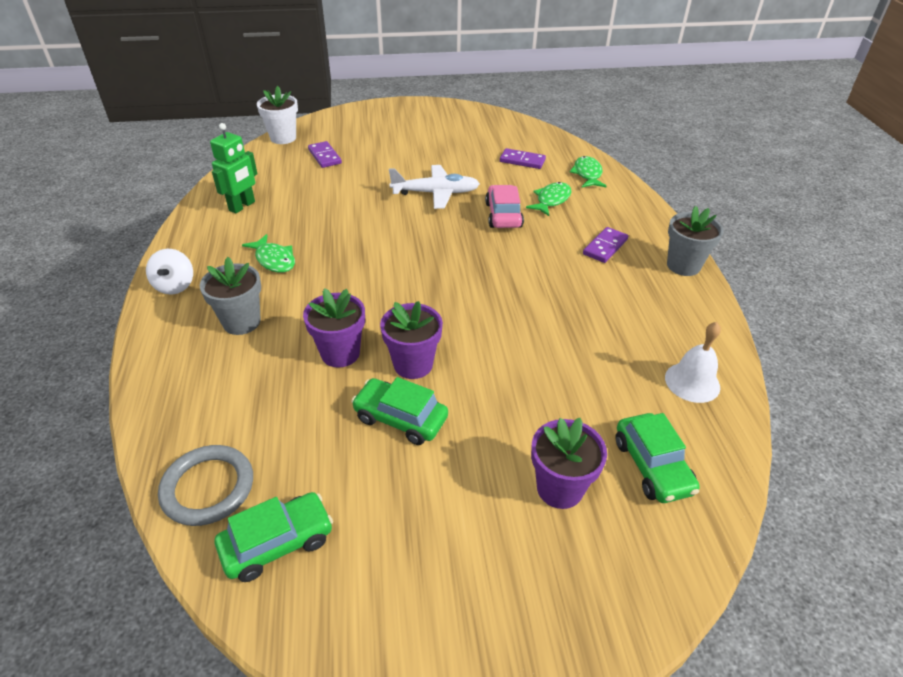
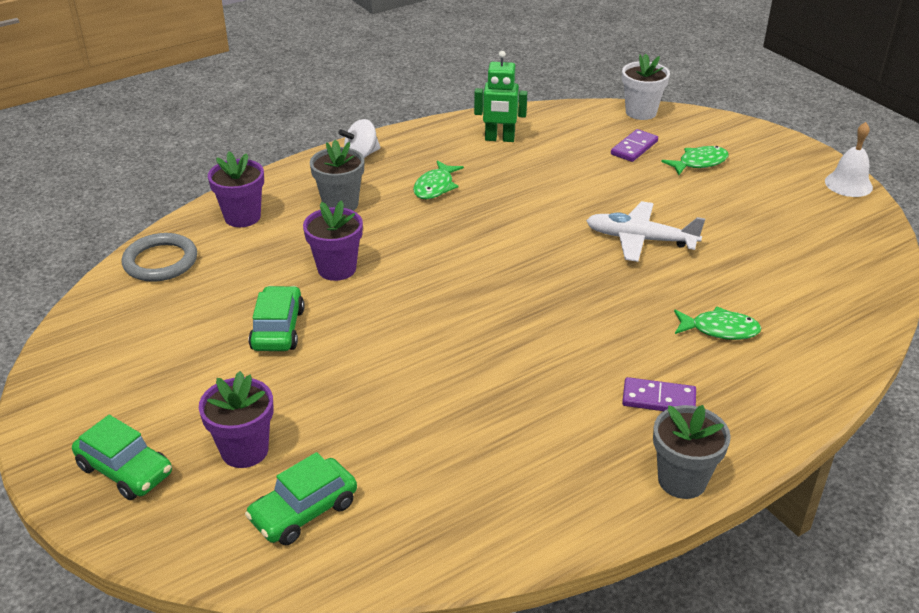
camera: 65 degrees right, 5 degrees down
(277, 543) = (125, 312): green car -> green car (125, 470)
(413, 364) = (349, 314): purple flower pot -> purple flower pot (242, 217)
(435, 193) = (641, 240): white plane -> white plane turned 135 degrees clockwise
(503, 215) = (647, 300): pink car -> none
(522, 161) = (788, 282): purple domino -> none
(587, 174) = (820, 345): green fish -> green fish (699, 163)
(692, 382) = (451, 524): white bell -> white bell (848, 184)

